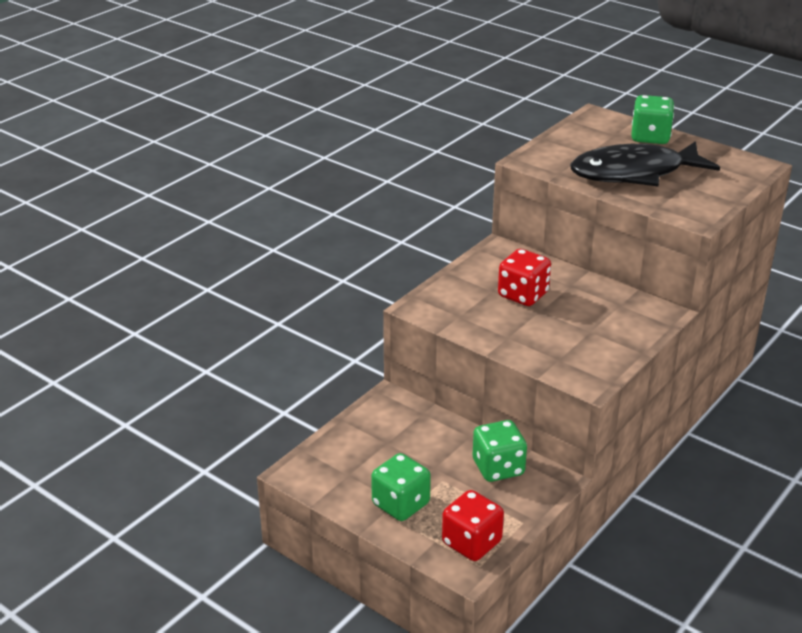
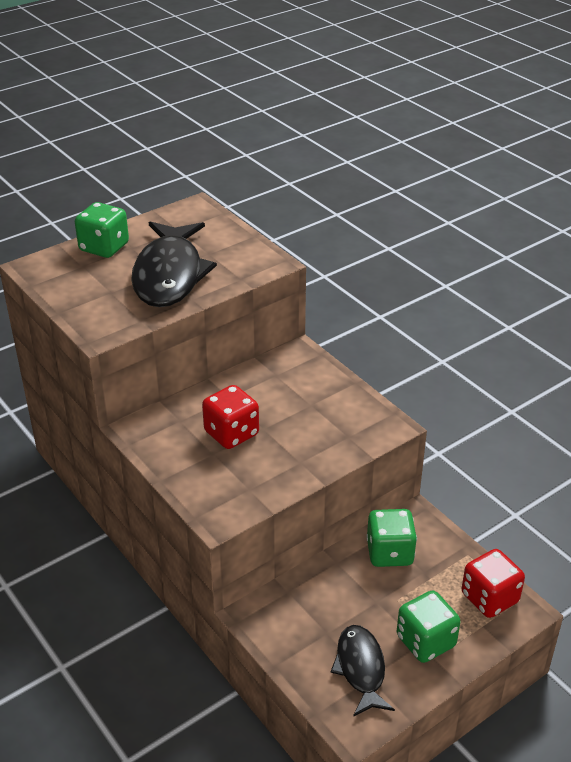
camera: 75 degrees left, 5 degrees up
(355, 468) = (361, 669): none -> black fish

